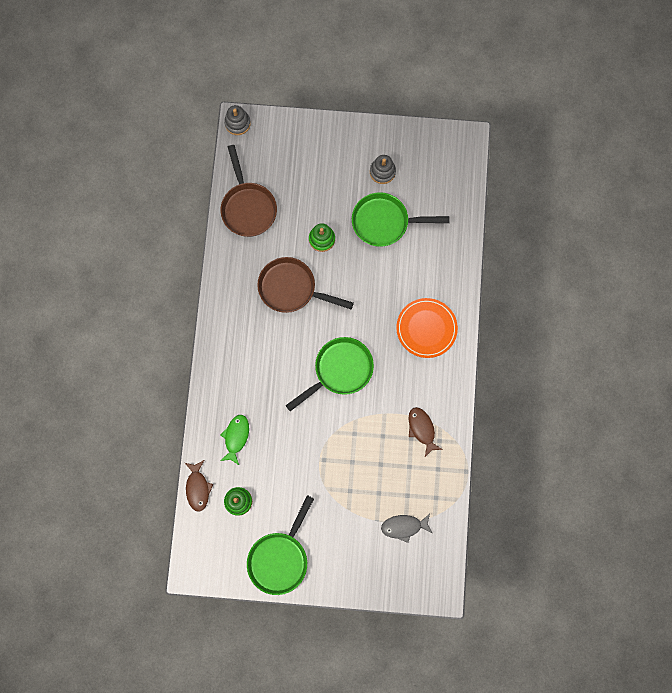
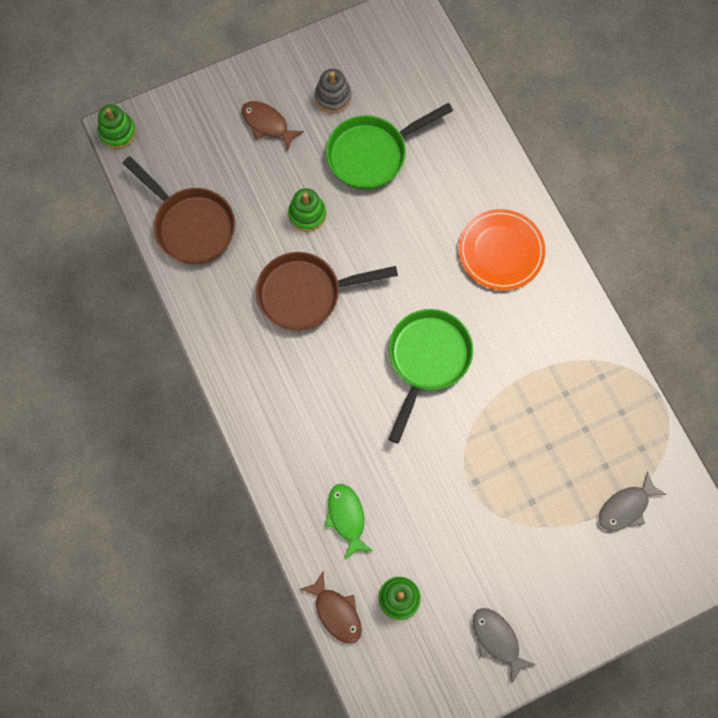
camera: 30 degrees left, 5 degrees down
(237, 123) = (117, 132): grey stacking toy -> green stacking toy
(280, 558) = (497, 640): green pan -> grey fish
(422, 429) = (572, 375): brown fish -> brown fish (267, 124)

